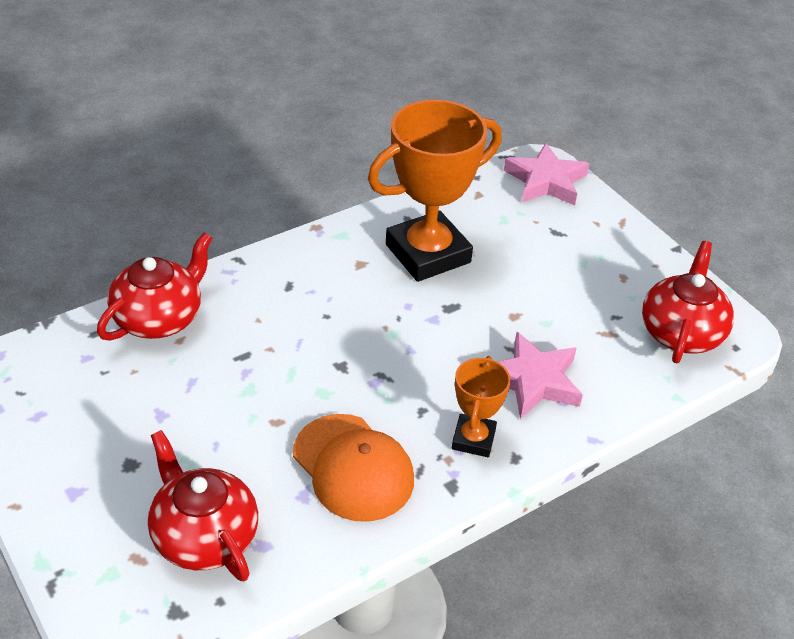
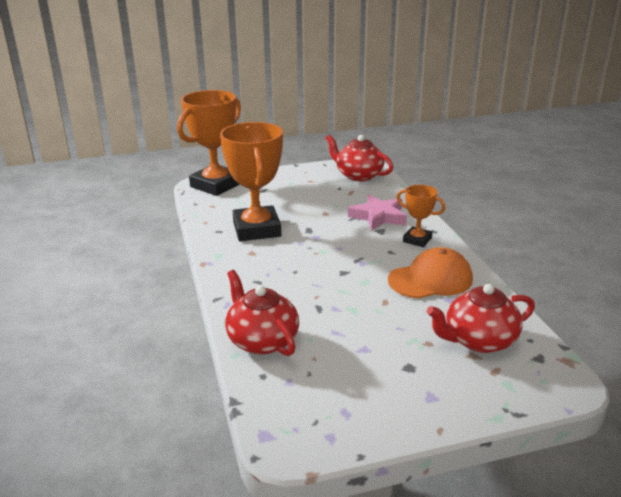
camera: 70 degrees left, 15 degrees down
(546, 181) = (216, 185): pink star -> orange trophy

